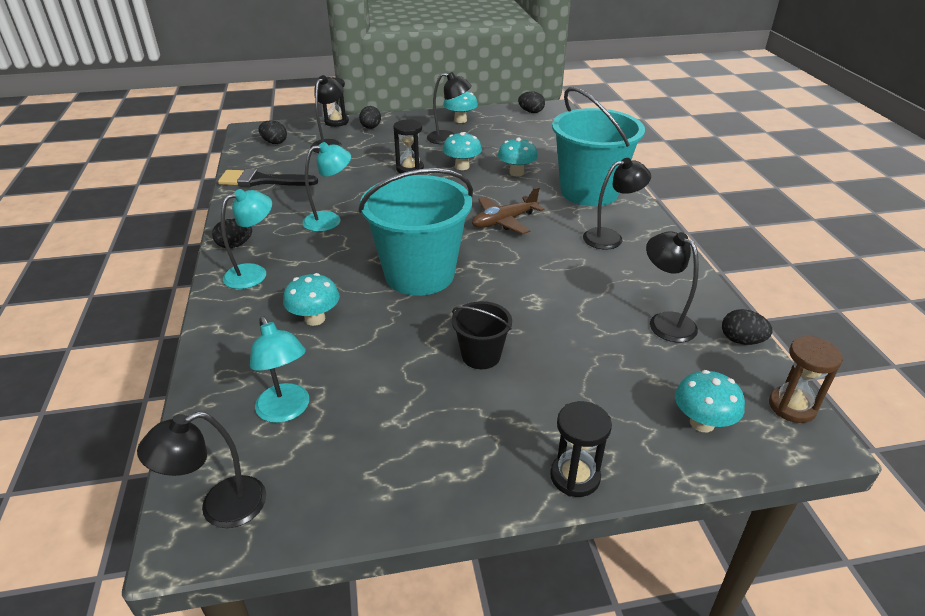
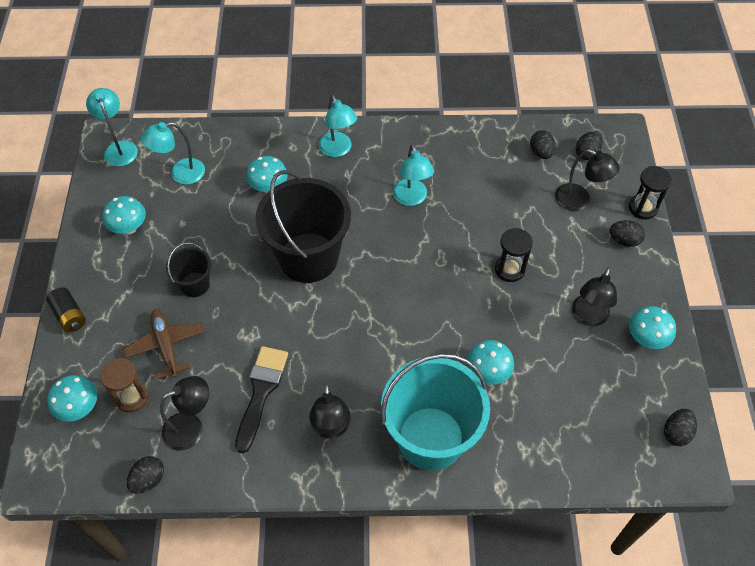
camera: 100 degrees right, 20 degrees up
(220, 508) = (119, 148): black lamp -> turquoise lamp
(235, 245) = (383, 136): black egg -> black egg (541, 153)
(262, 181) = (497, 147): black brush -> black brush (261, 392)
(419, 274) = (308, 257): turquoise bucket -> black bucket
(462, 166) = (510, 320): turquoise mushroom -> turquoise mushroom (129, 228)
(504, 221) = (382, 338): brown plane -> brown plane (166, 345)
(575, 476) = (69, 315): black hourglass -> black battery
(792, 407) = (69, 479): brown hourglass -> brown hourglass (132, 397)

